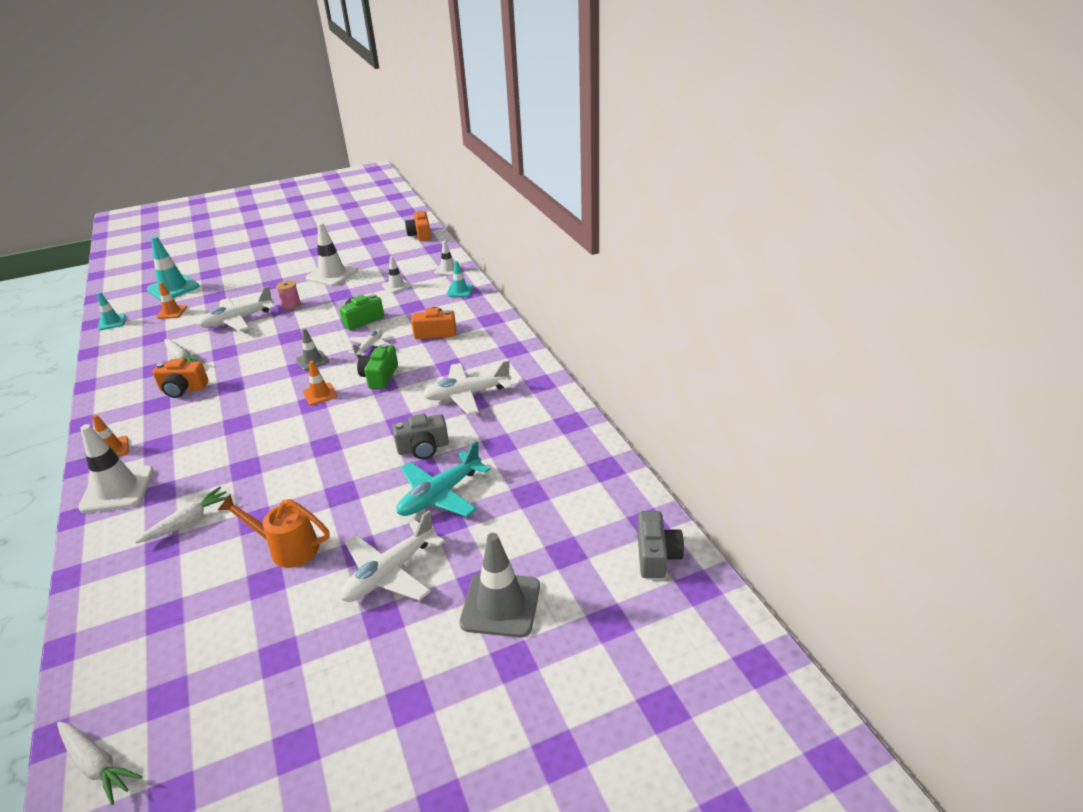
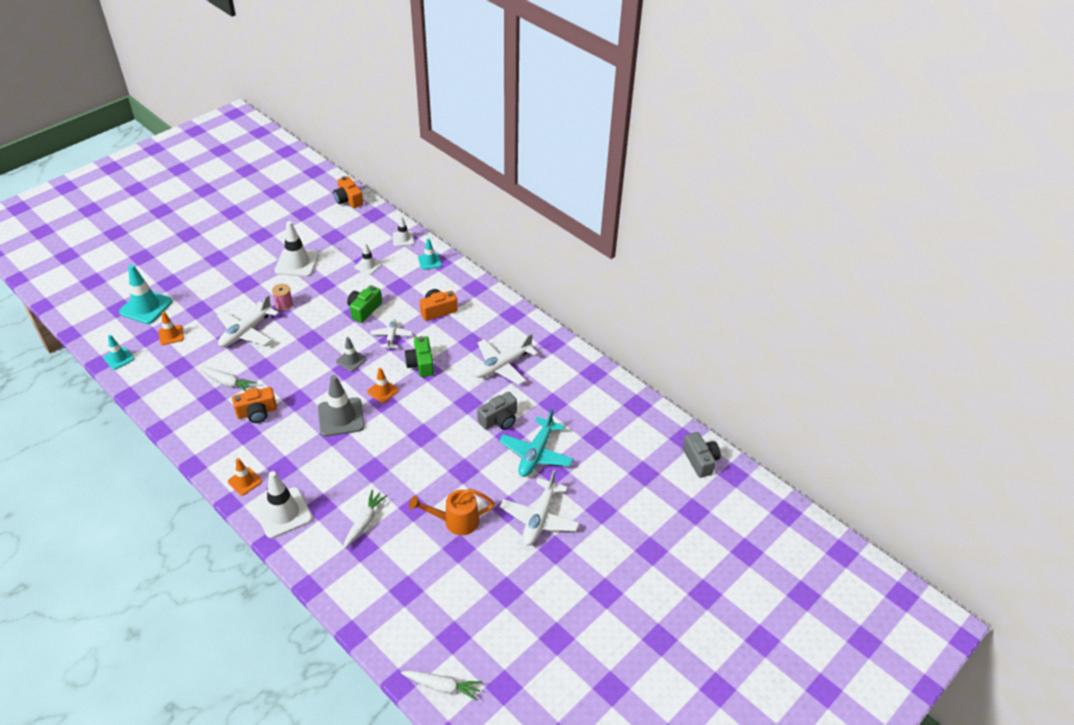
camera: 25 degrees left, 10 degrees up
(500, 604) = (623, 519): grey traffic cone -> grey traffic cone (341, 417)

